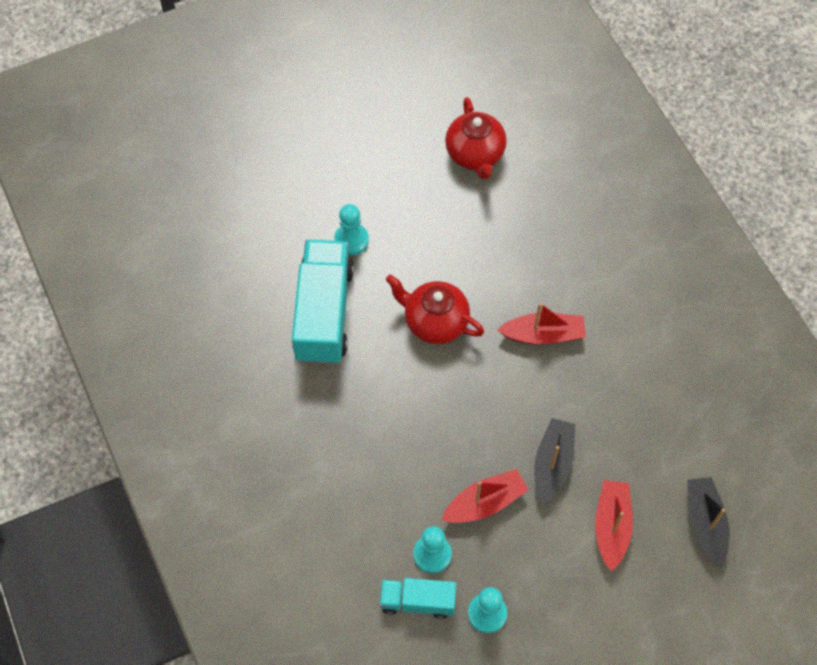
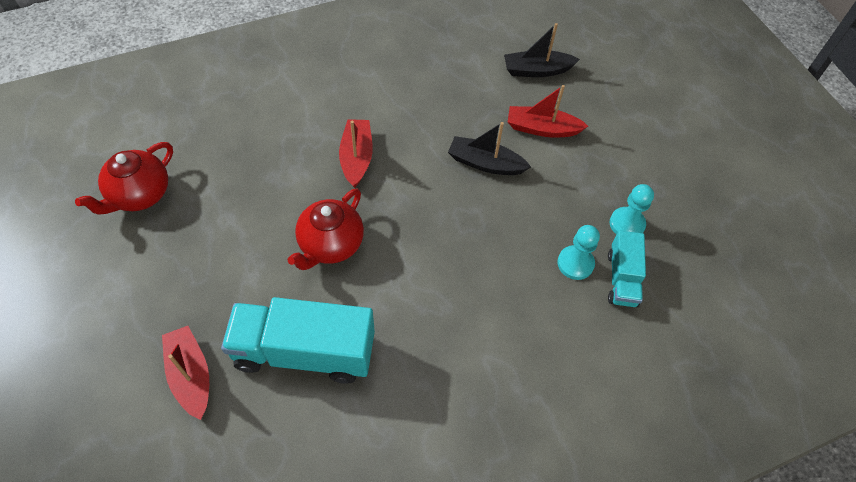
camera: 90 degrees left, 5 degrees down
(351, 240) = (216, 319): turquoise pawn -> none
(475, 154) = (139, 195): red teapot -> red teapot turned 135 degrees clockwise
(485, 503) = (523, 217): red boat -> red boat (191, 375)

